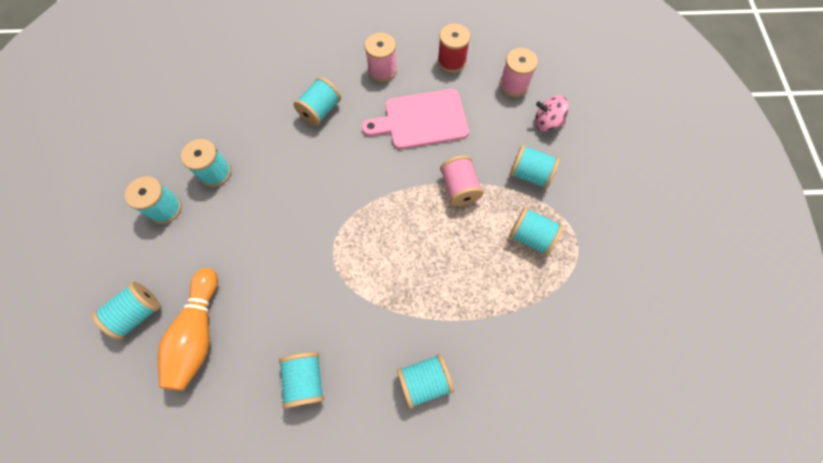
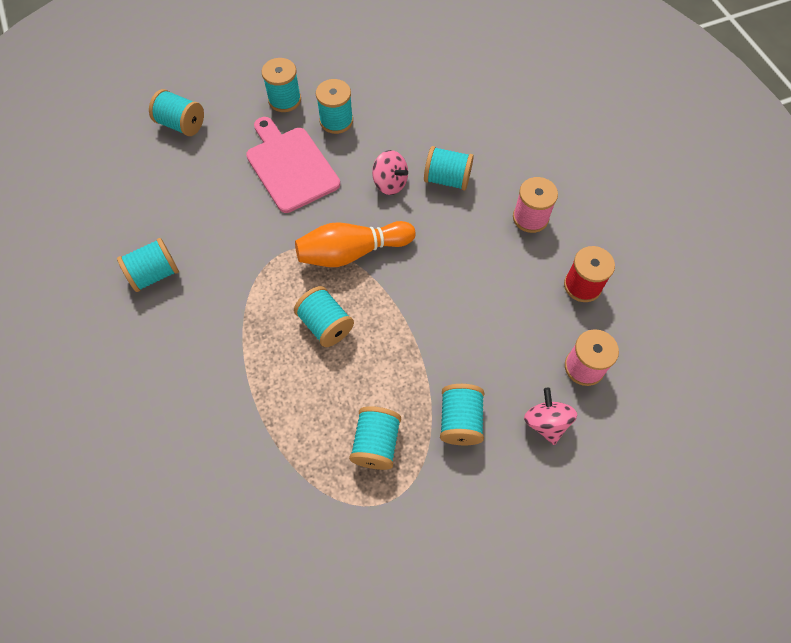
camera: 70 degrees right, 5 degrees down
(198, 333) = (175, 174): orange bowling pin -> orange bowling pin (352, 252)
(303, 152) = (390, 183): none -> pink spinning top
(421, 120) = (482, 279): pink cutting board -> pink cutting board (290, 166)
(424, 381) = (179, 379): turquoise spool -> turquoise spool (325, 325)
(459, 188) = (409, 347): pink spool -> none

